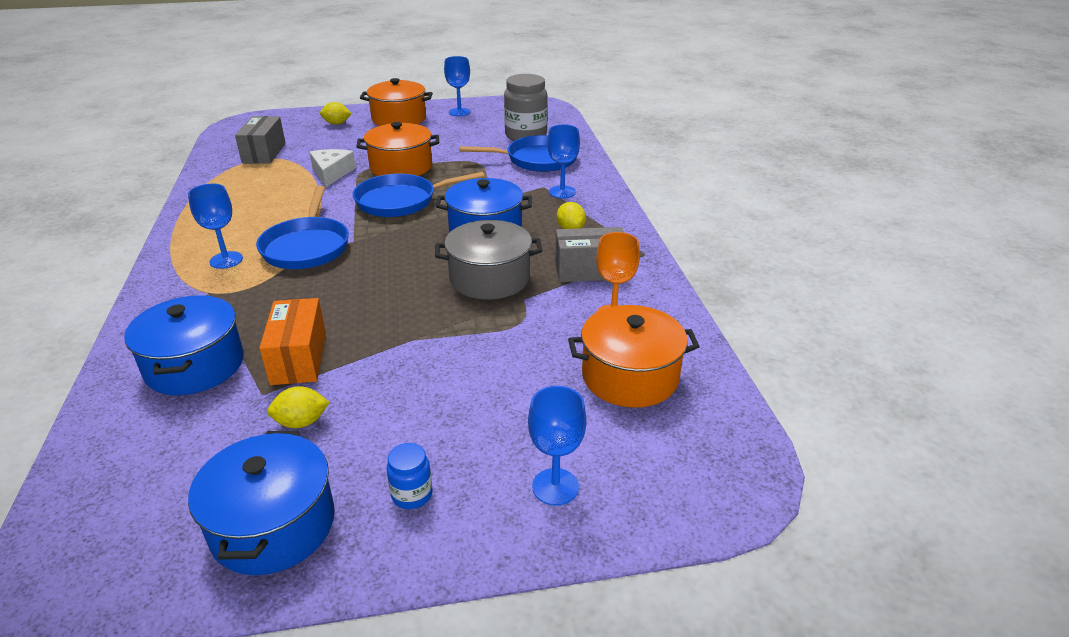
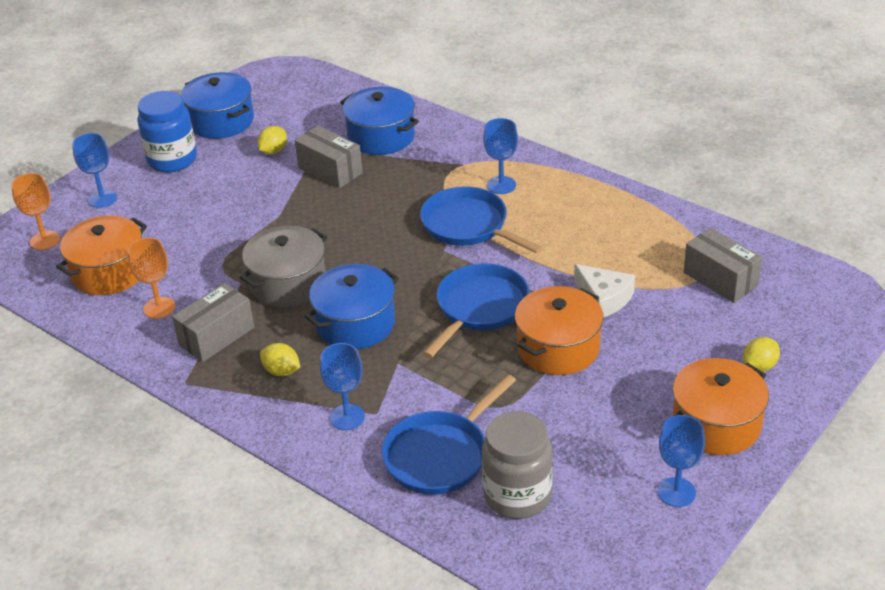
camera: 140 degrees right, 5 degrees up
(299, 358) = (330, 170): orange box -> grey box
(412, 495) = (172, 160): blue jar -> blue jar, size x2.08
(673, 465) = (45, 240): none -> orange goblet

